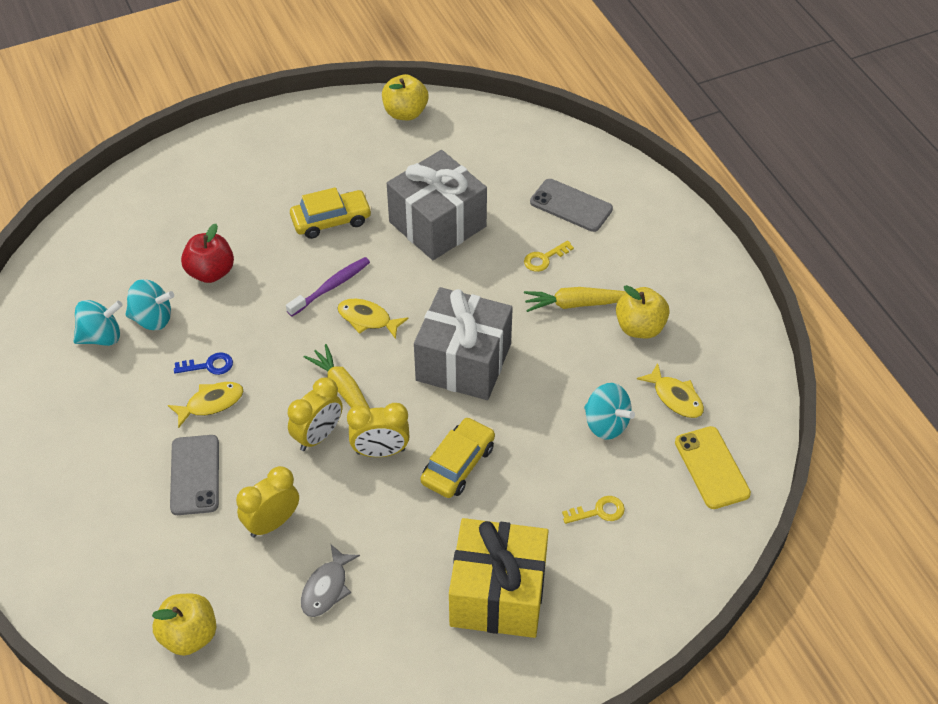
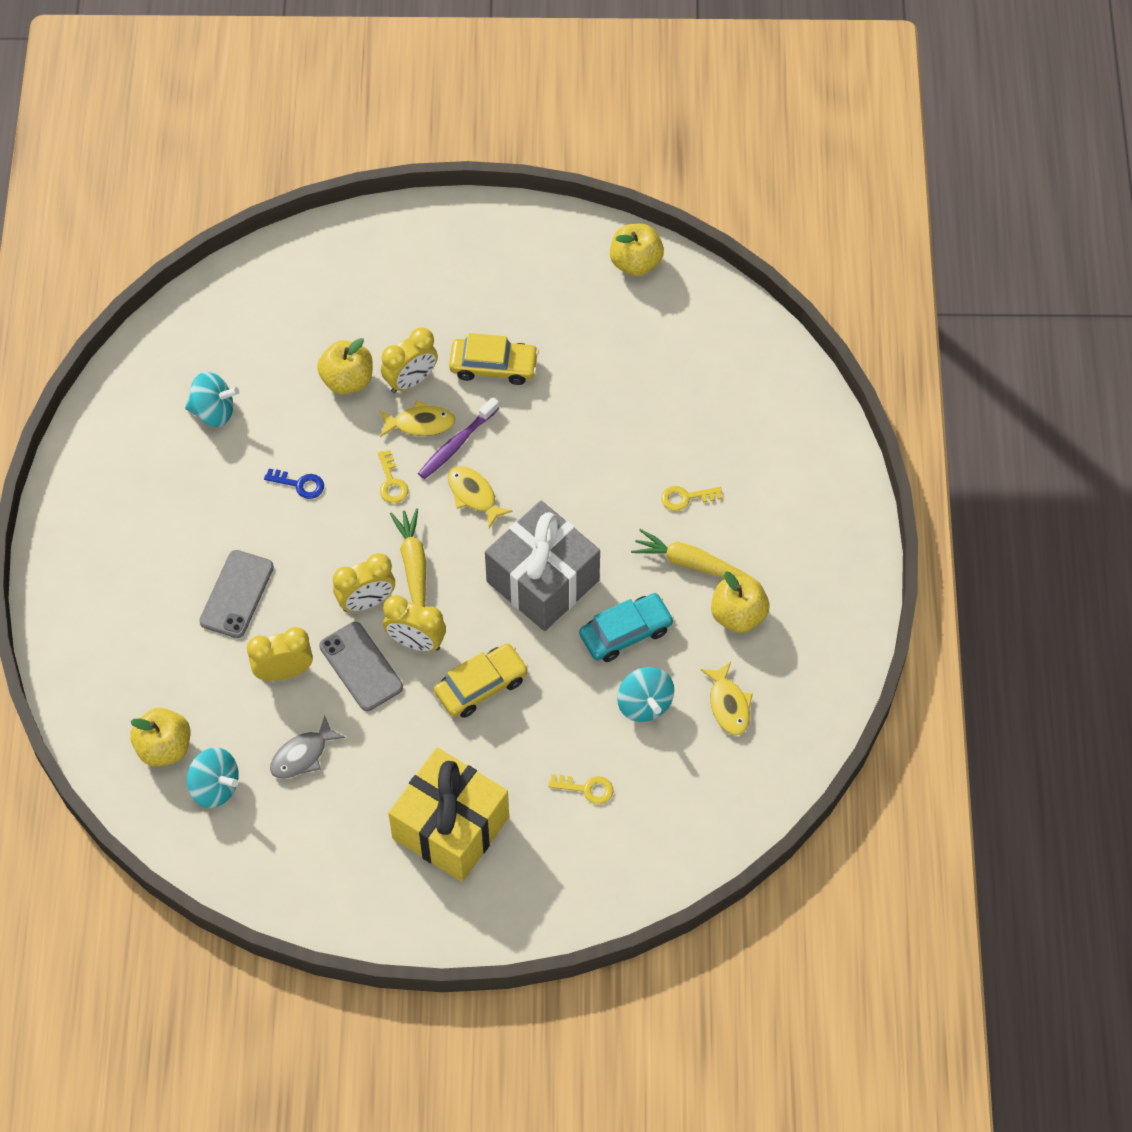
camera: 25 degrees right, 10 degrees up
(152, 319) = (269, 410): turquoise spinning top -> turquoise spinning top (215, 787)
(210, 272) = (347, 380): red apple -> yellow apple
(211, 403) = (284, 526): yellow fish -> yellow fish (420, 423)
(266, 254) = (411, 381): none -> yellow clock
(290, 335) = (391, 482): none -> yellow key
(331, 287) = (456, 444): purple toothbrush -> purple toothbrush turned 150 degrees clockwise
(437, 224) = (598, 414): grey gift -> none
(557, 375) = (626, 633): none -> turquoise car
(571, 205) = (748, 446): grey phone -> grey phone (361, 666)
(712, 468) = (720, 791): yellow phone -> none

